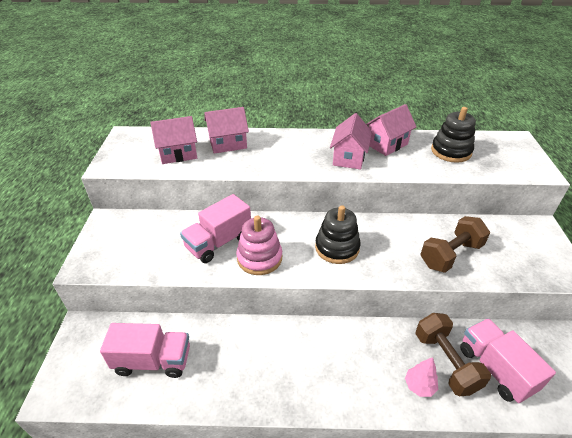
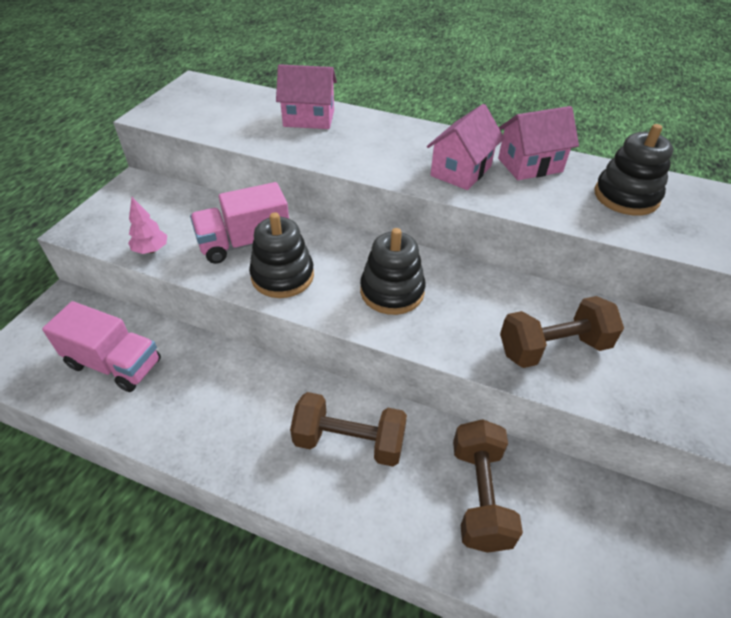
camera: 20 degrees right, 5 degrees up
(178, 154) = (240, 118): pink house -> none
(259, 258) = (282, 276): pink stacking toy -> black stacking toy
(350, 357) = (349, 442): none -> brown dumbbell
(419, 386) = (422, 512): pink tree -> pink tree (151, 250)
(495, 369) = (550, 531): pink truck -> none

